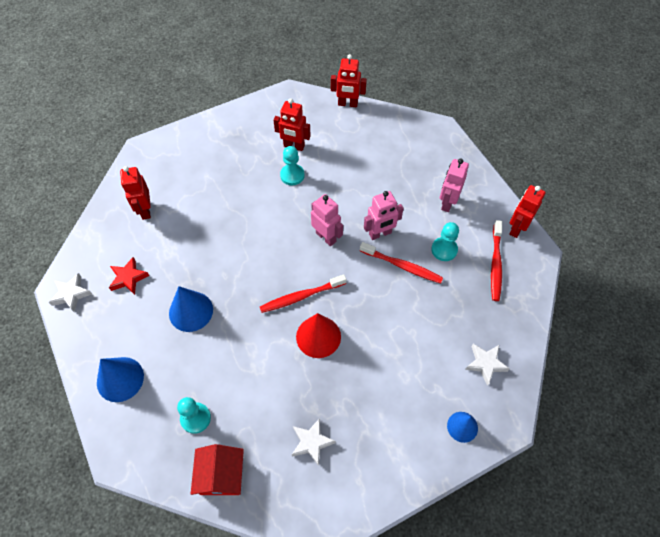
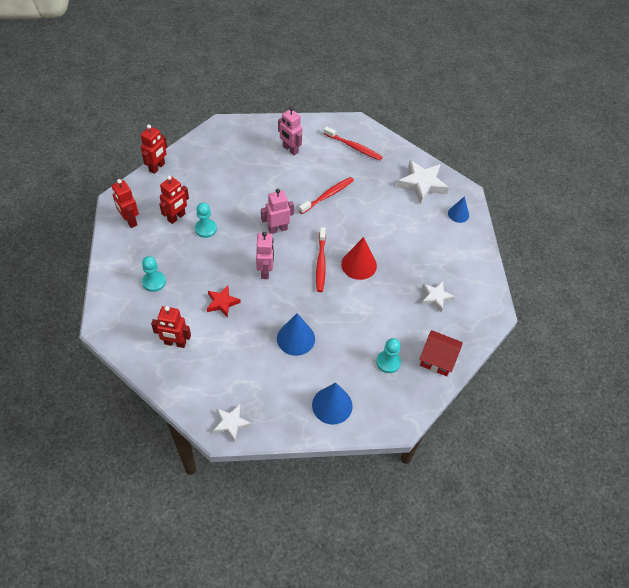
camera: 70 degrees left, 5 degrees down
(128, 278) = (239, 375): red star -> red star (222, 303)
(380, 234) = (293, 197): pink robot -> pink robot (265, 271)
(444, 250) = (327, 168): turquoise pawn -> turquoise pawn (154, 282)
(485, 364) = (422, 184): white star -> white star, size x1.67
(516, 228) = (332, 124): red robot -> red robot (129, 221)

